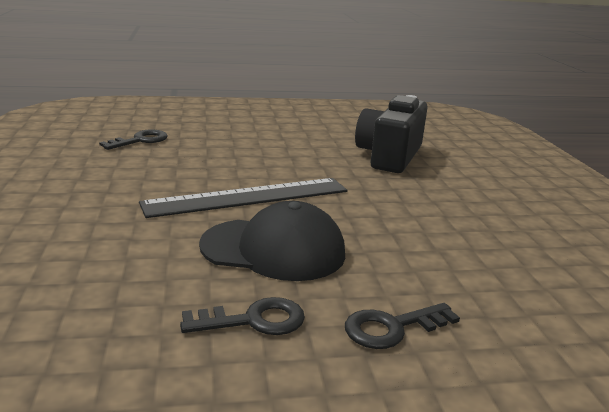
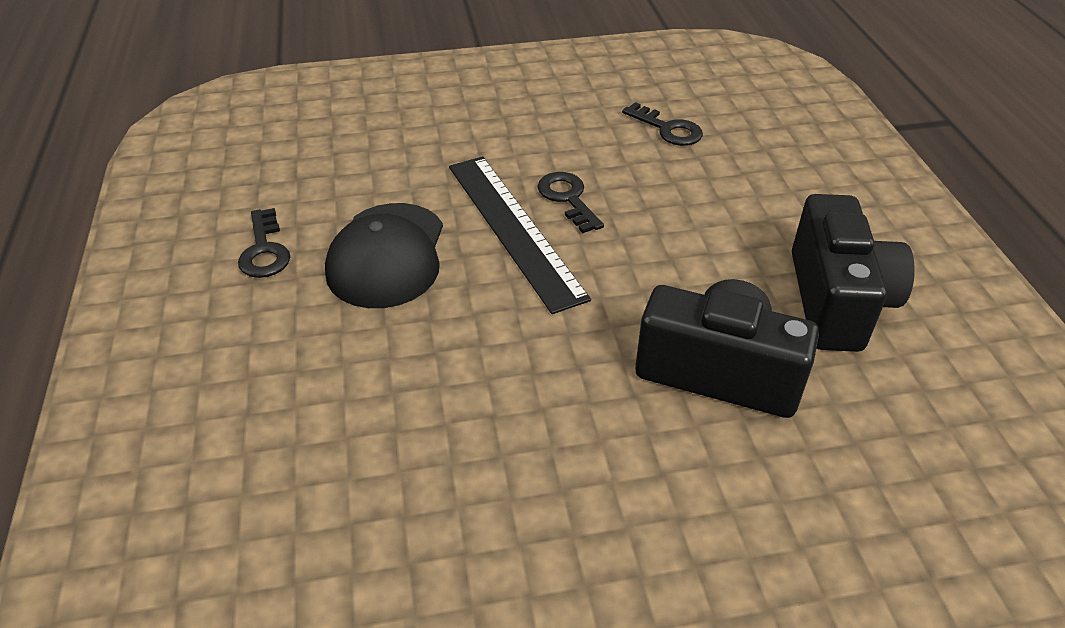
camera: 90 degrees right, 20 degrees up
(330, 127) = (836, 301): none -> black camera
(392, 328) = (238, 336): black key -> black key (567, 198)

